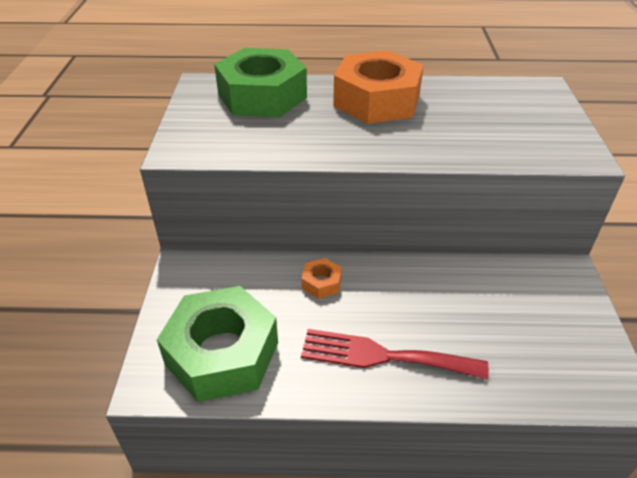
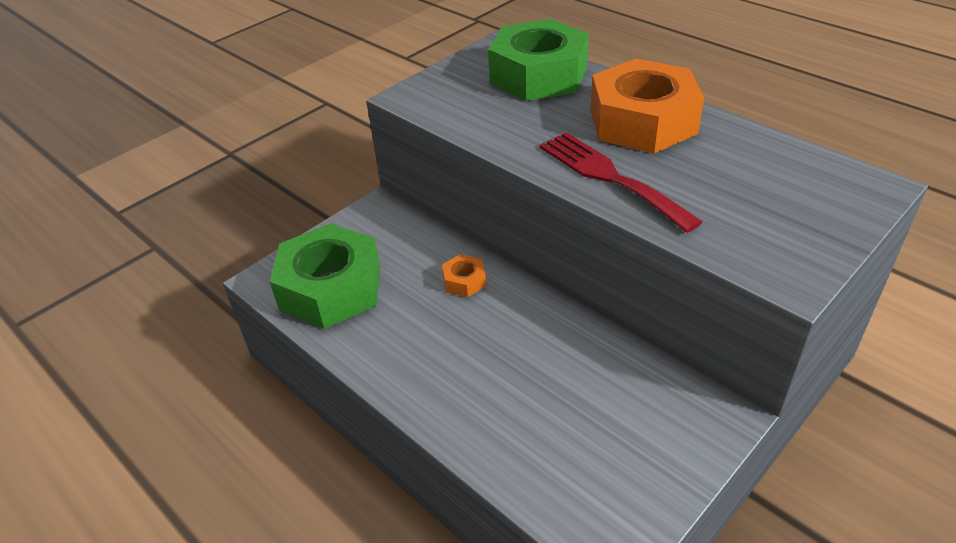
camera: 45 degrees right, 0 degrees up
(383, 356) = (440, 367): red fork -> red fork (610, 177)

